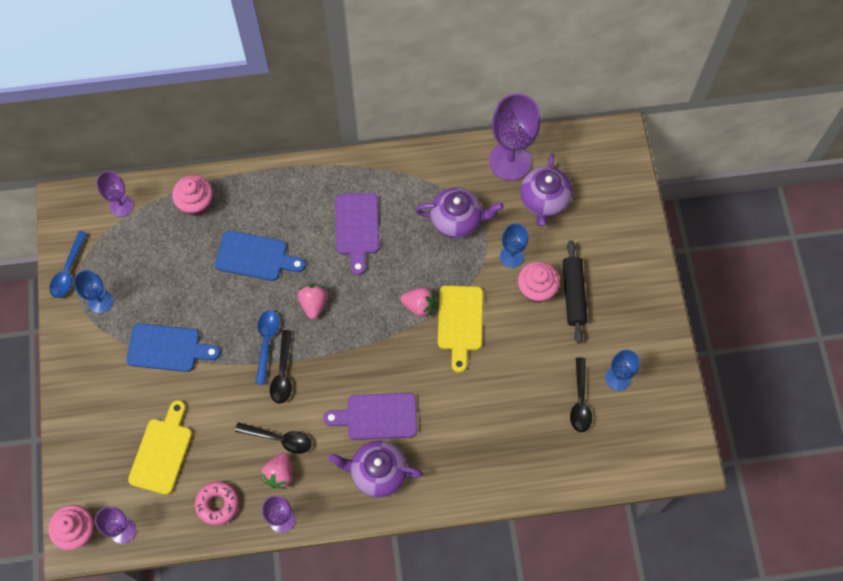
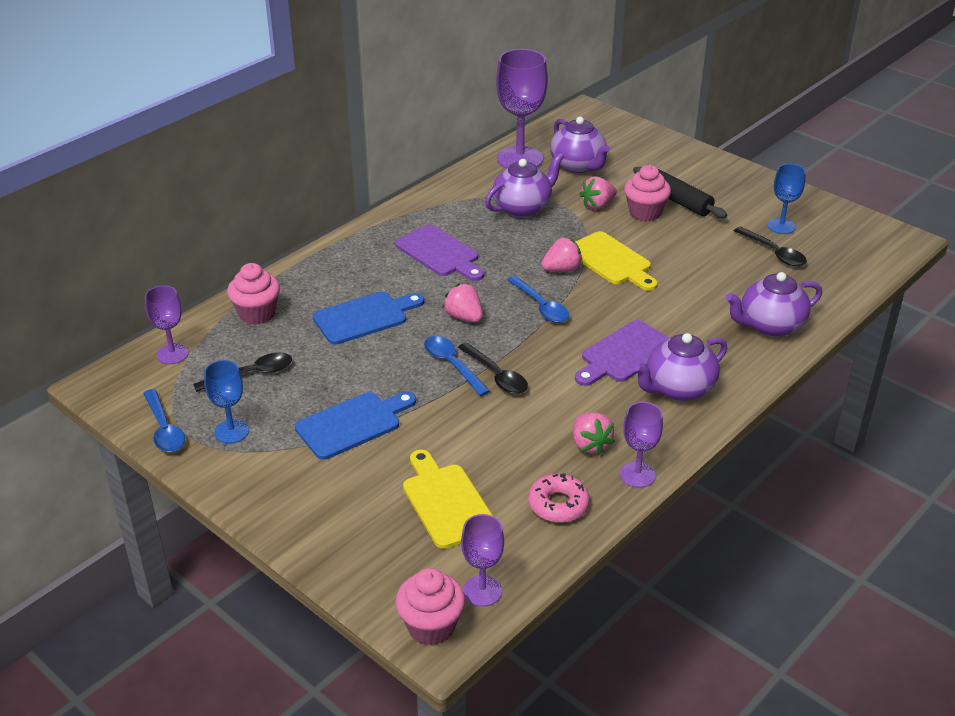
camera: 40 degrees left, 30 degrees down
(279, 439) = (555, 421): black spoon -> black spoon (251, 374)
(370, 331) = (541, 306): none -> blue spoon
(496, 467) = (770, 326): none -> purple teapot
(511, 256) = (597, 205): blue goblet -> pink strawberry

